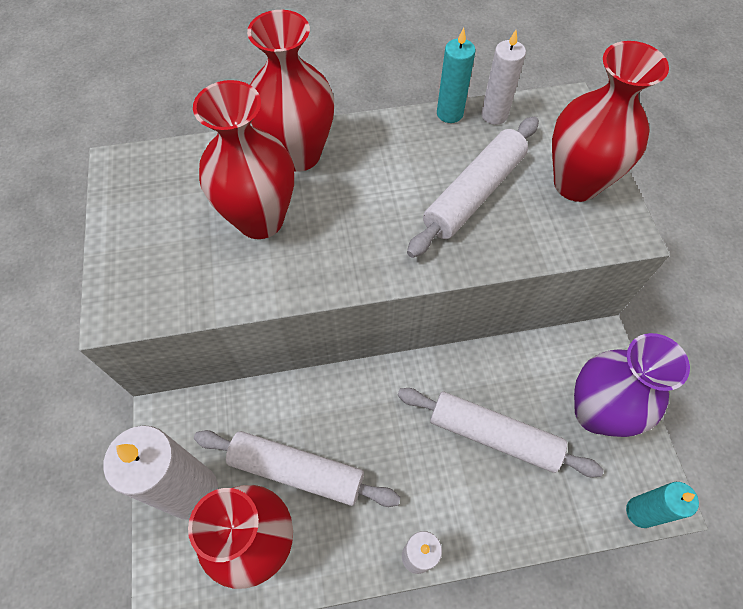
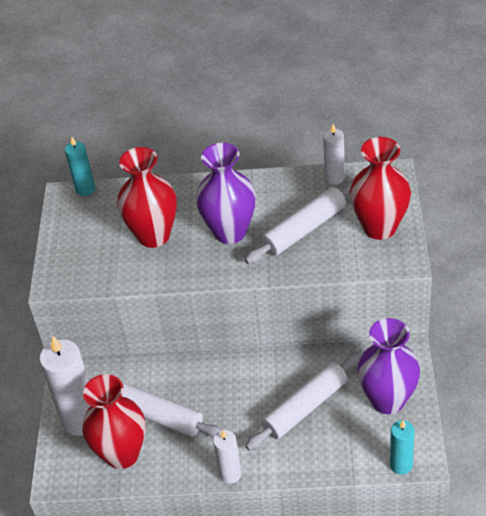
camera: 15 degrees right, 15 degrees down
(298, 154) = (188, 196): red vase -> none
(370, 205) = (230, 232): none -> purple vase
(449, 113) = (302, 175): turquoise candle -> turquoise candle (85, 189)
(493, 435) = (305, 407): white rolling pin -> white rolling pin turned 75 degrees counterclockwise

